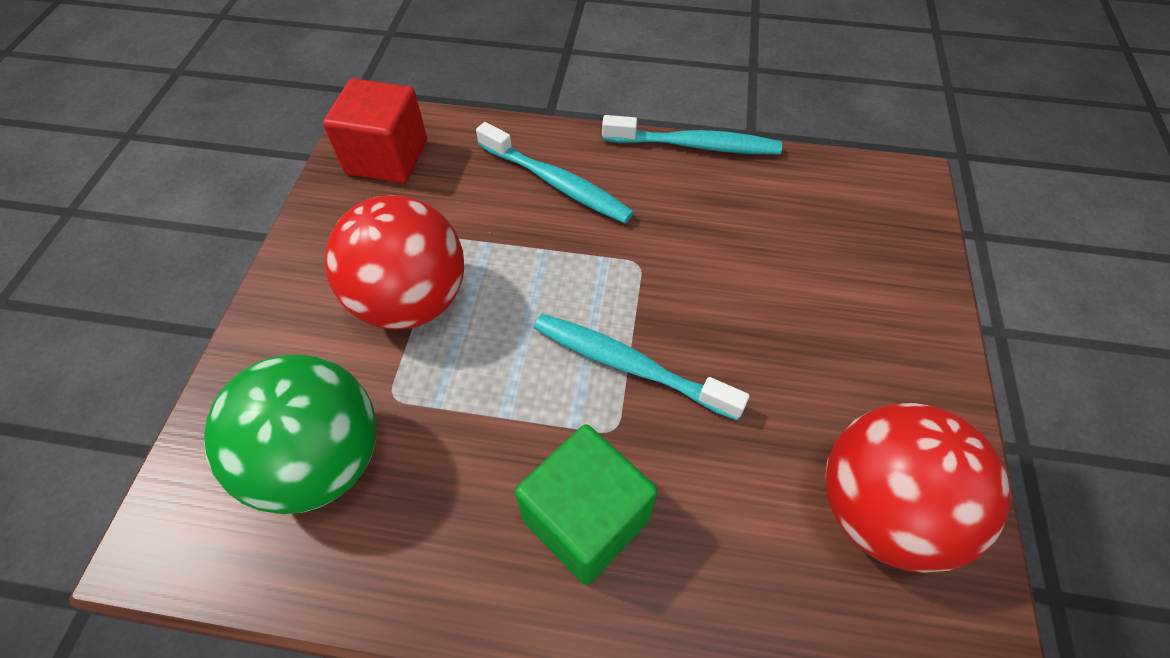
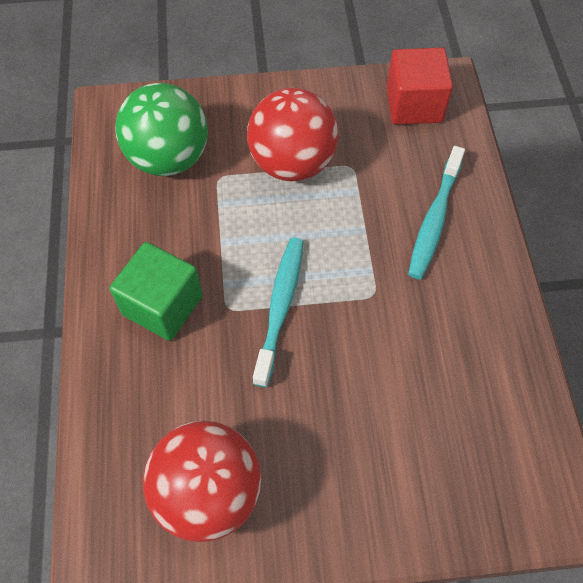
camera: 75 degrees right, 5 degrees up
(695, 145) = (524, 313): turquoise toothbrush -> none

